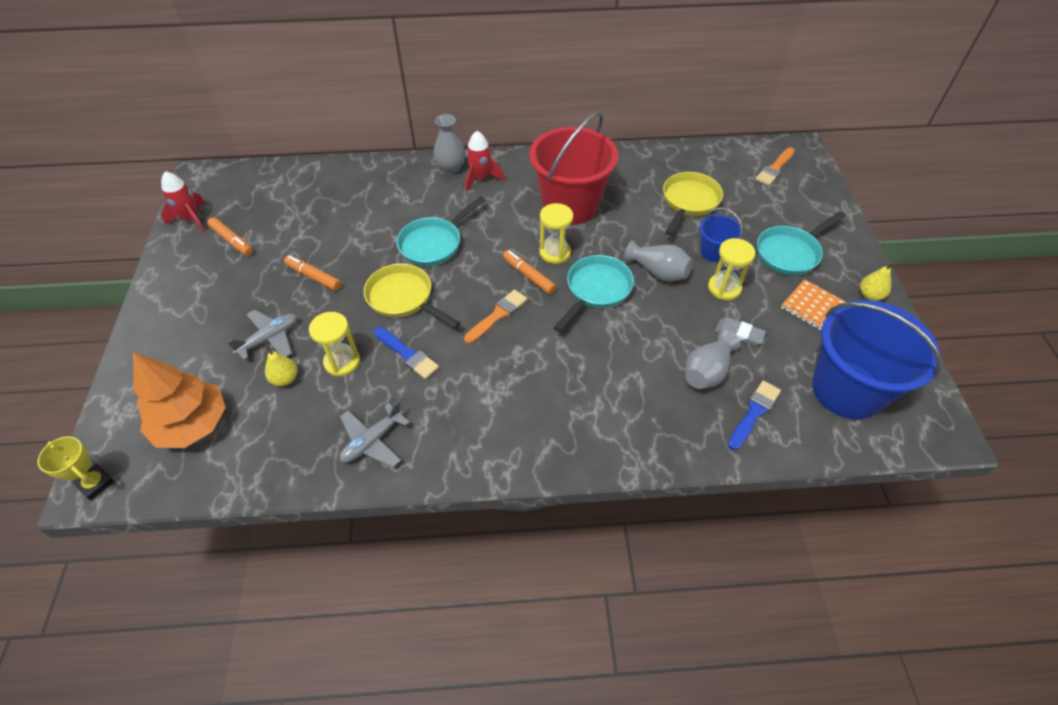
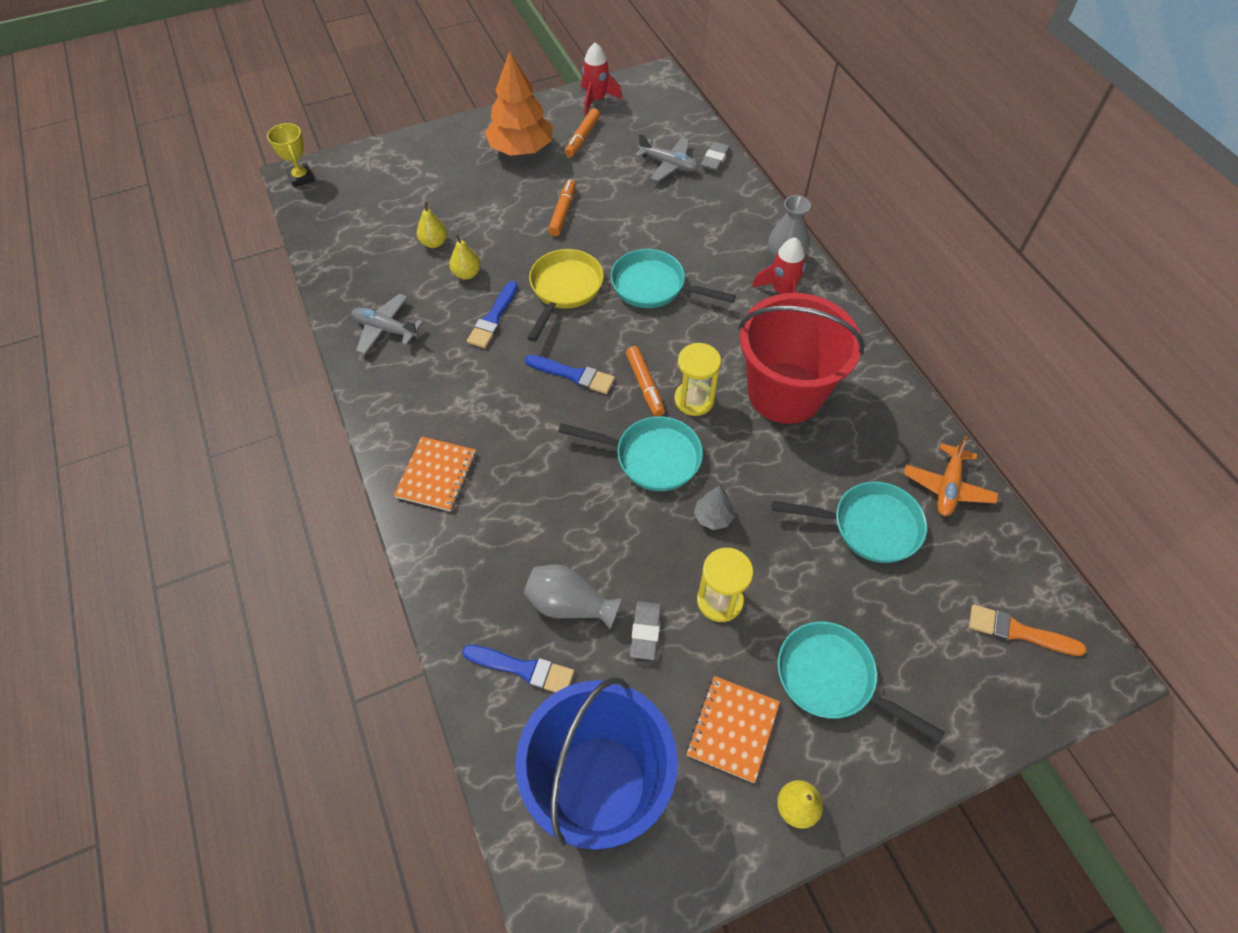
camera: 70 degrees right, 5 degrees up
(96, 483) = (301, 178): yellow trophy -> yellow trophy turned 45 degrees counterclockwise
(192, 424) = (369, 206): orange tree -> orange tree (521, 149)
(270, 339) = (475, 214): grey plane -> grey plane (668, 164)
(323, 171) = (715, 159): none -> grey eraser
(342, 362) = (467, 274): yellow hourglass -> yellow pear
(497, 315) = (573, 375): orange brush -> blue brush
(529, 276) = (645, 385): orange marker -> orange marker turned 135 degrees clockwise
(559, 433) = (436, 475): none -> orange notebook
(658, 272) = (713, 517): grey vase -> grey tree
(672, 160) = (947, 487): none -> orange plane
(689, 202) = (868, 526): yellow pan -> turquoise pan
(713, 252) = (782, 576): blue bucket -> none

